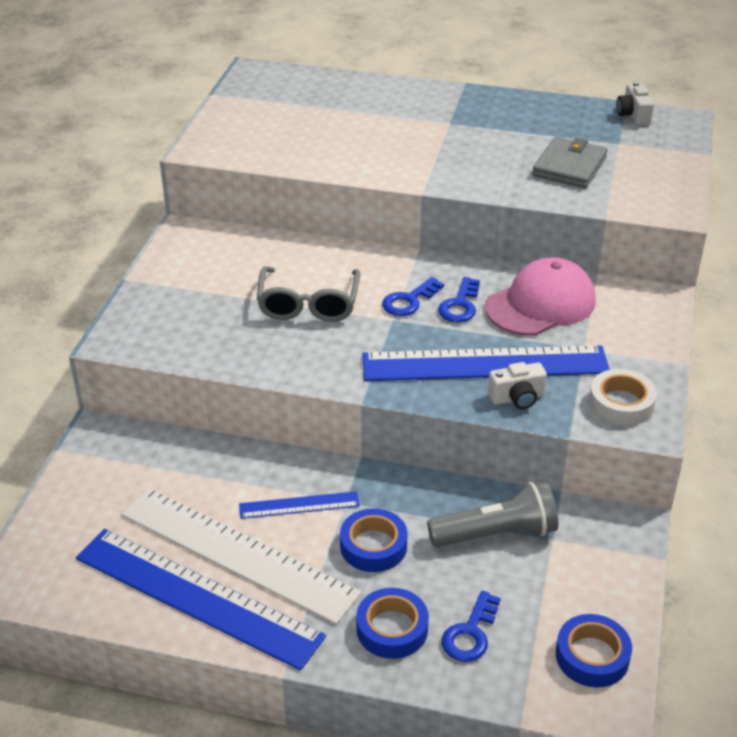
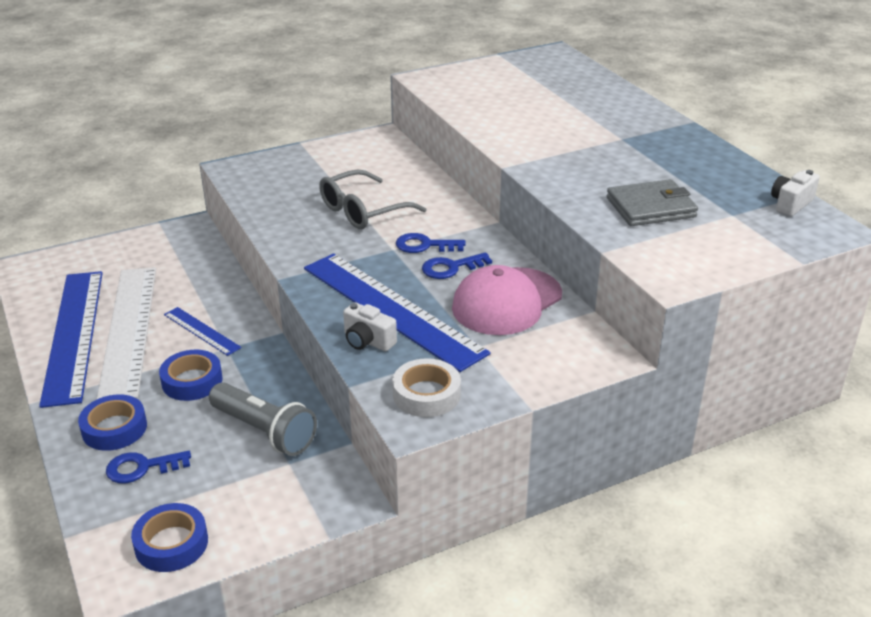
camera: 50 degrees right, 5 degrees down
(540, 304) = (507, 301): pink cap -> pink cap turned 120 degrees clockwise

